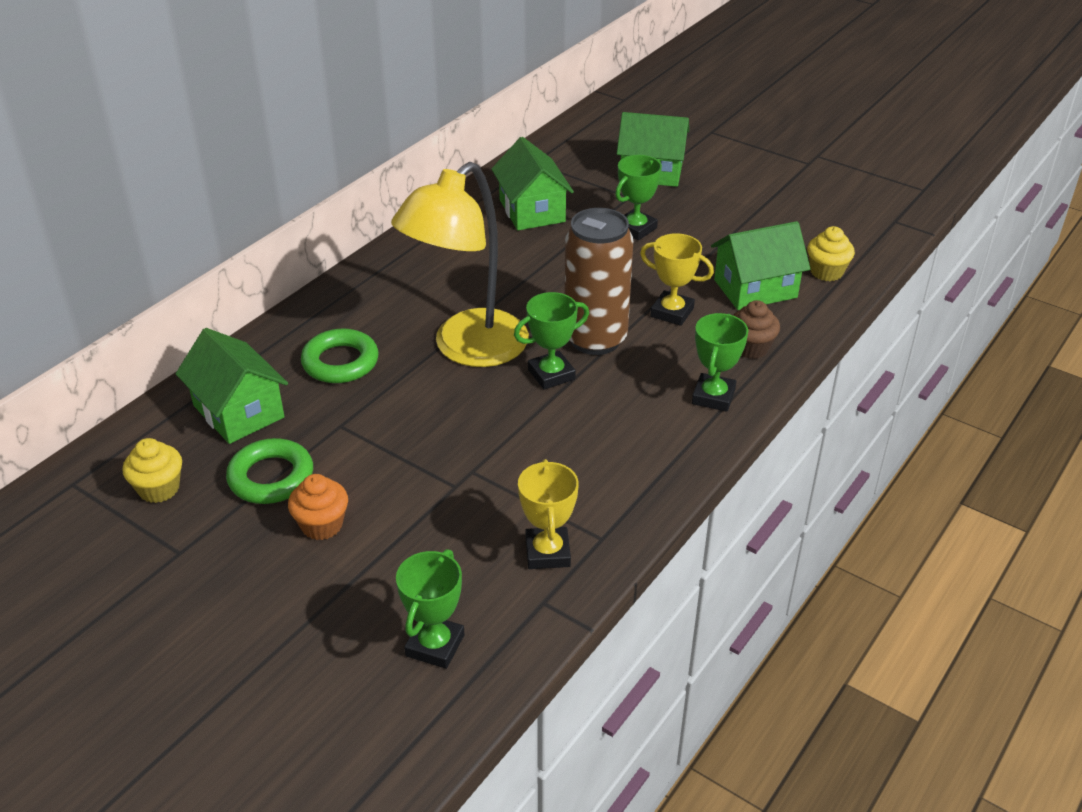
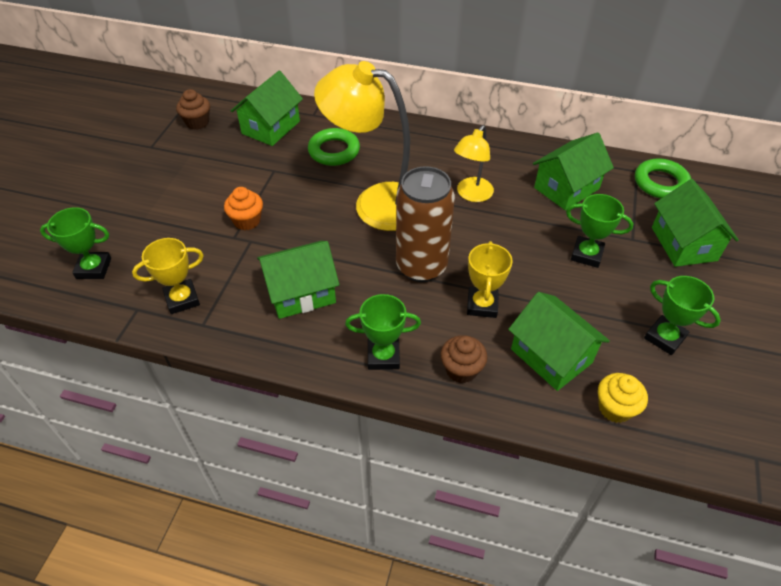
camera: 70 degrees right, 10 degrees up
(159, 489) = (197, 122): yellow cupcake -> brown cupcake
(271, 477) = (218, 158): green ring -> green ring (660, 183)
(322, 525) = (183, 191): orange cupcake -> orange cupcake (247, 221)
(500, 275) = (471, 195): none -> yellow lamp
(551, 374) = (367, 253): green trophy -> green trophy (664, 337)
(590, 441) = (301, 293): none -> green house

